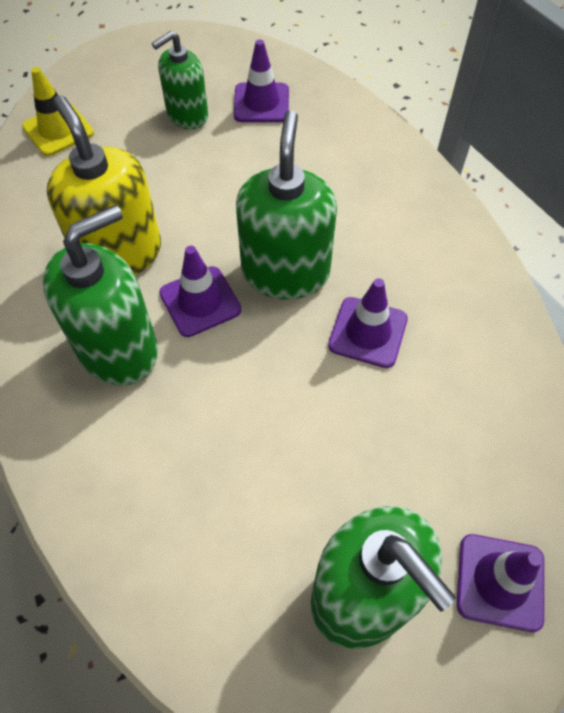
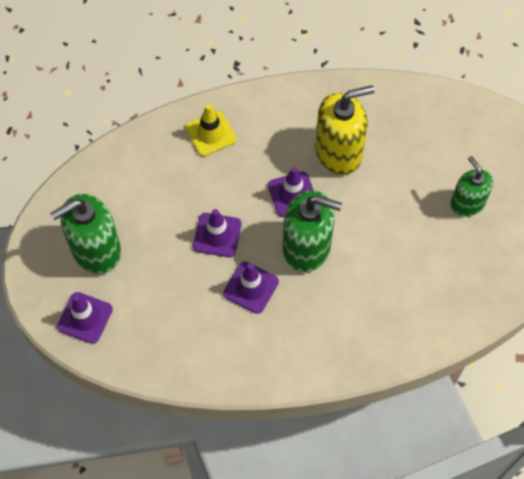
camera: 100 degrees right, 5 degrees up
(58, 130) = (460, 118): yellow traffic cone -> yellow traffic cone (210, 133)
(118, 349) = (266, 148): green soap dispenser -> none
(261, 103) = (476, 257): purple traffic cone -> purple traffic cone (217, 235)

